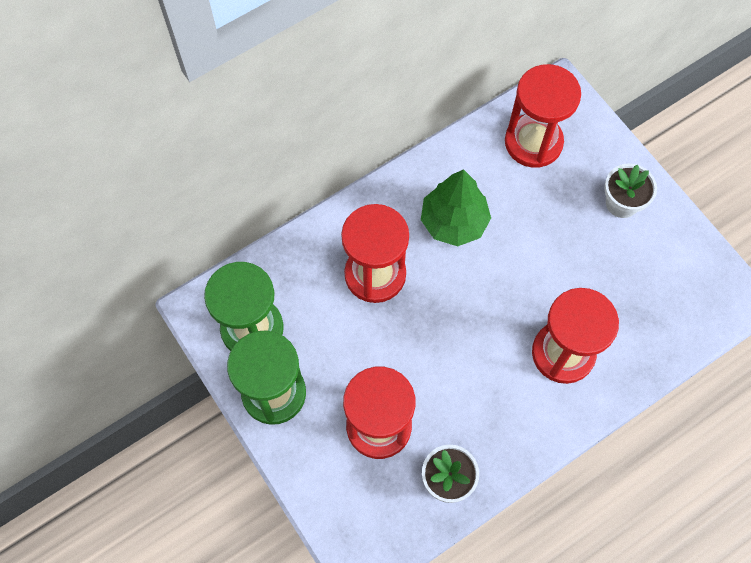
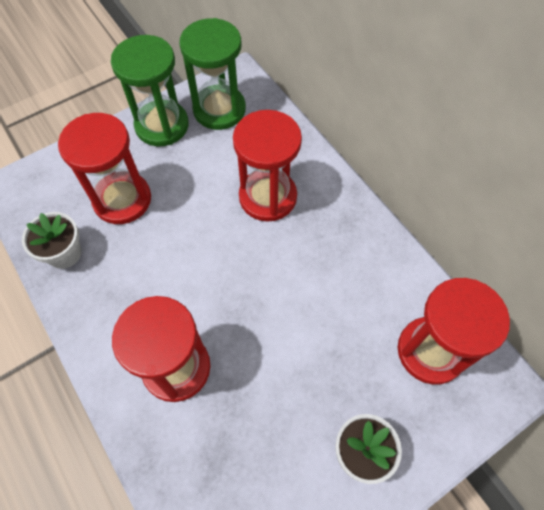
camera: 90 degrees right, 5 degrees down
(453, 222) = (325, 265): green tree -> none

